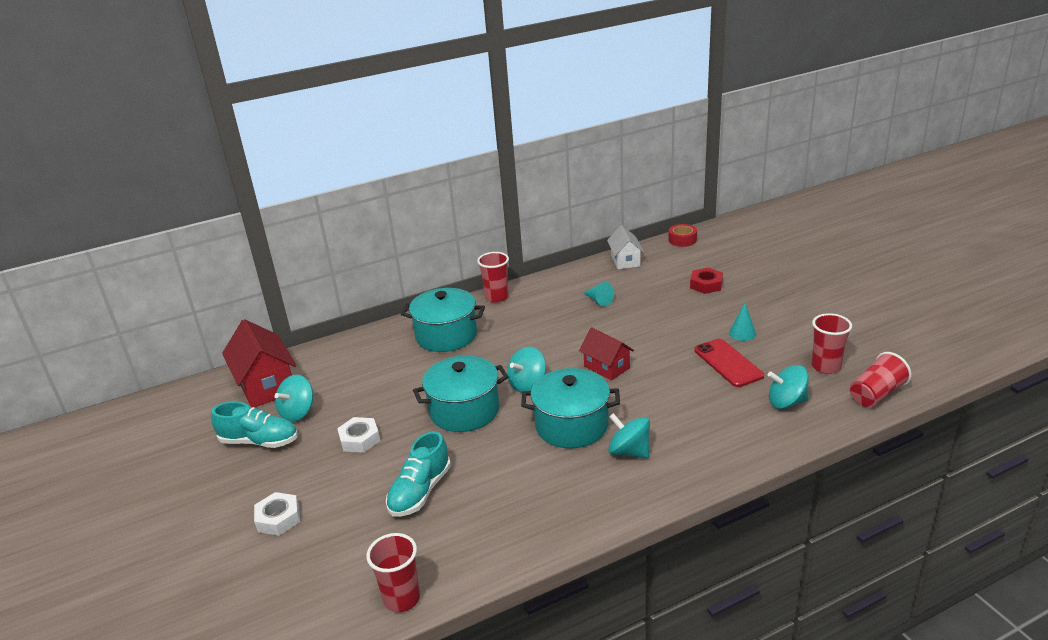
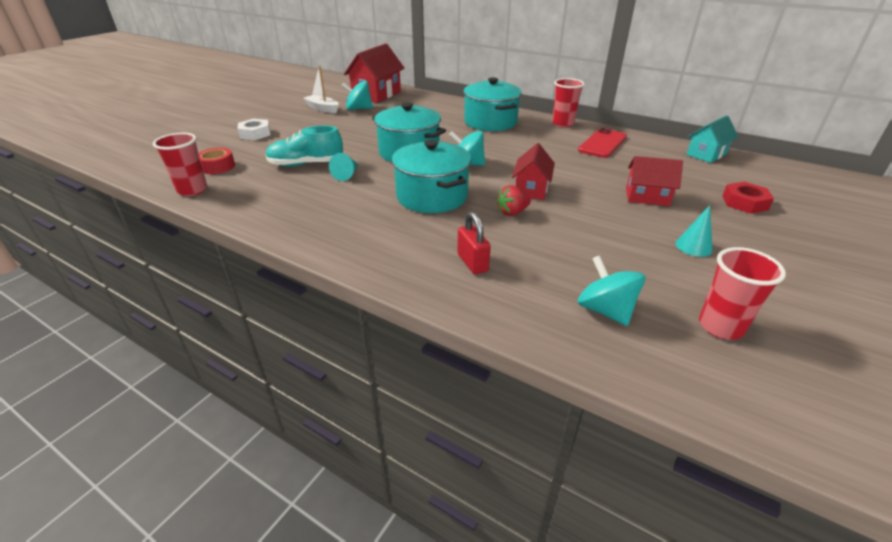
camera: 55 degrees right, 5 degrees up
(259, 441) = (323, 109): turquoise shoe -> white boat
(359, 439) = (347, 131): white nut -> none
(599, 301) = (623, 160): turquoise cone -> turquoise cone (347, 174)
(625, 261) = (706, 154): white house -> turquoise house
(629, 451) = (421, 232): turquoise spinning top -> none
(636, 392) = (512, 212): none -> red strawberry
(665, 319) = (647, 197): none -> red house
(682, 240) = (799, 170): red tape -> red tape (217, 166)
(694, 439) = (472, 263): none -> red padlock
(728, 363) = (625, 251): red phone -> red phone (602, 143)
(876, 394) = (723, 392): red cup -> none

